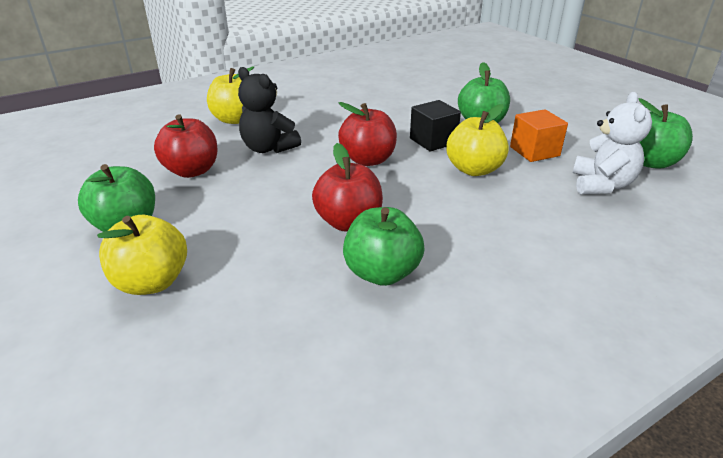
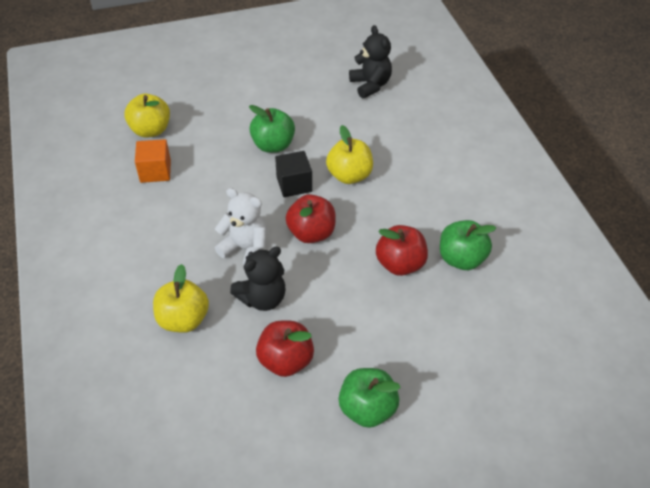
camera: 75 degrees left, 15 degrees up
(152, 282) = (445, 387): yellow apple -> yellow apple (151, 130)
(534, 151) = (334, 134): orange cube -> orange cube (155, 171)
(601, 185) = (391, 121): white teddy bear -> white teddy bear (245, 248)
(650, 162) = (370, 85): green apple -> black teddy bear

